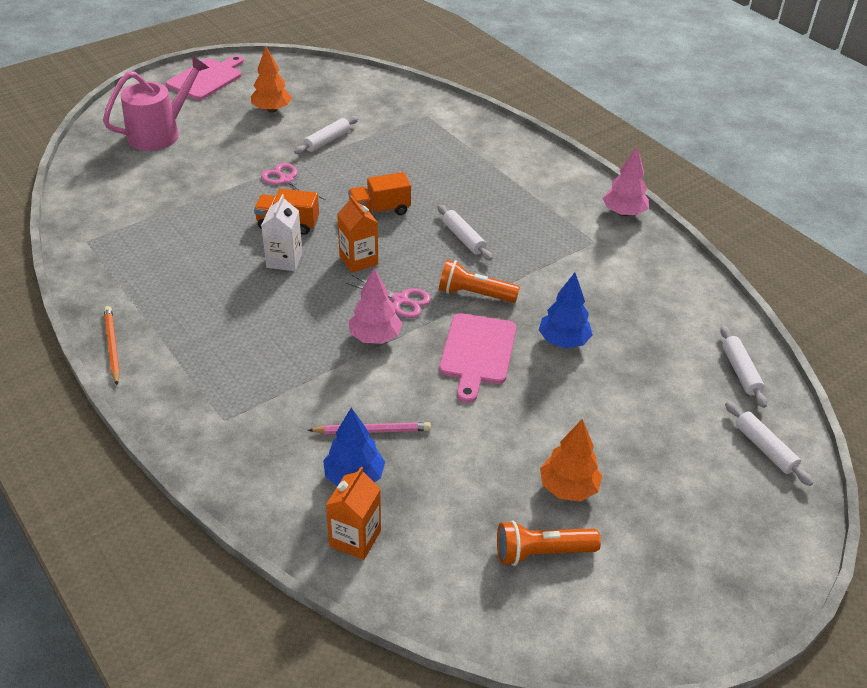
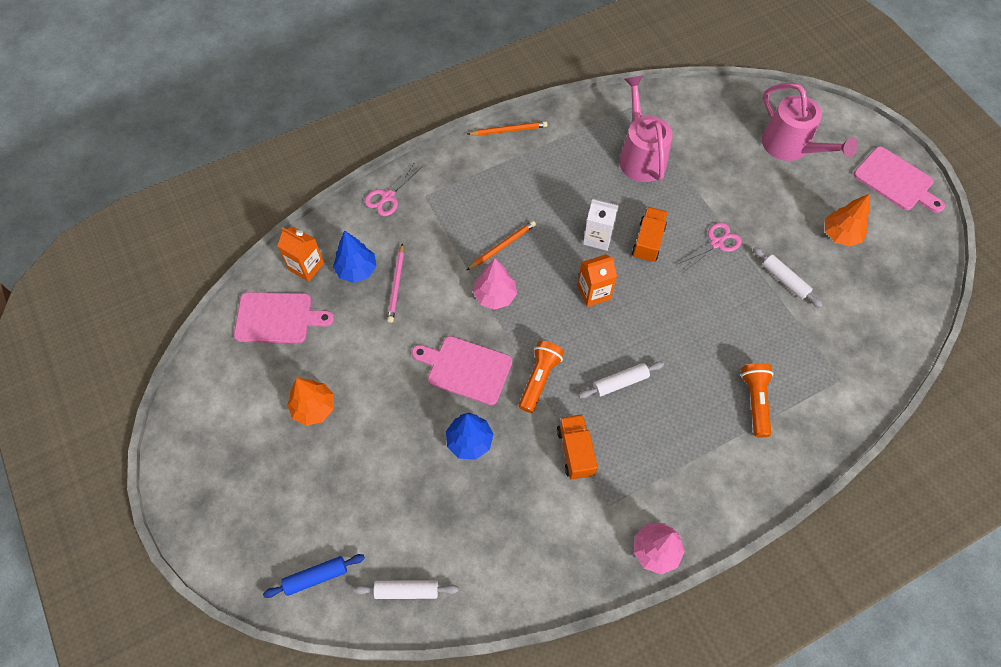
camera: 100 degrees right, 20 degrees up
(165, 232) = (640, 155): none -> pink watering can
(303, 337) = (502, 246): none -> orange pencil
(379, 210) = (666, 316): orange truck -> orange truck (575, 451)
(400, 300) = (537, 319): pink scissors -> pink scissors (387, 197)
(446, 556) = (277, 318): none -> pink cutting board
(542, 552) = (264, 378): orange flashlight -> orange flashlight (755, 401)
(765, 448) = (316, 577): white rolling pin -> blue rolling pin

